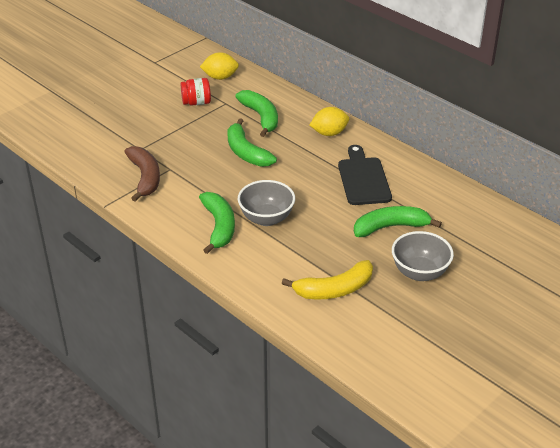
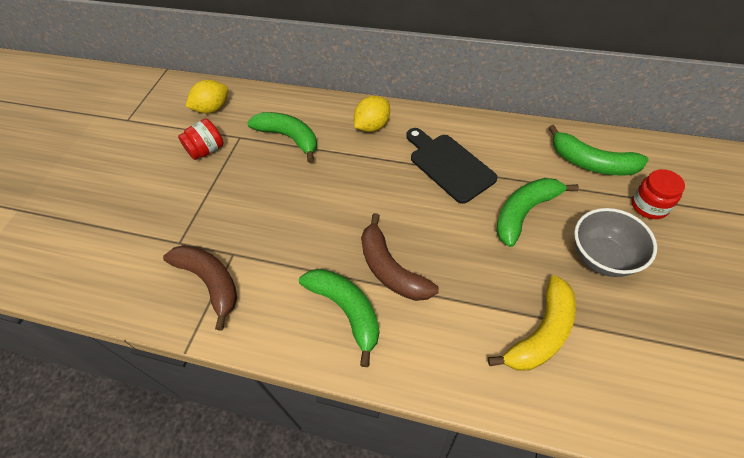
camera: 25 degrees left, 15 degrees up
(246, 152) = (305, 189): green banana -> green banana (591, 162)
(266, 218) = (391, 269): grey bowl -> brown banana
(489, 261) = (649, 206): none -> red jar

